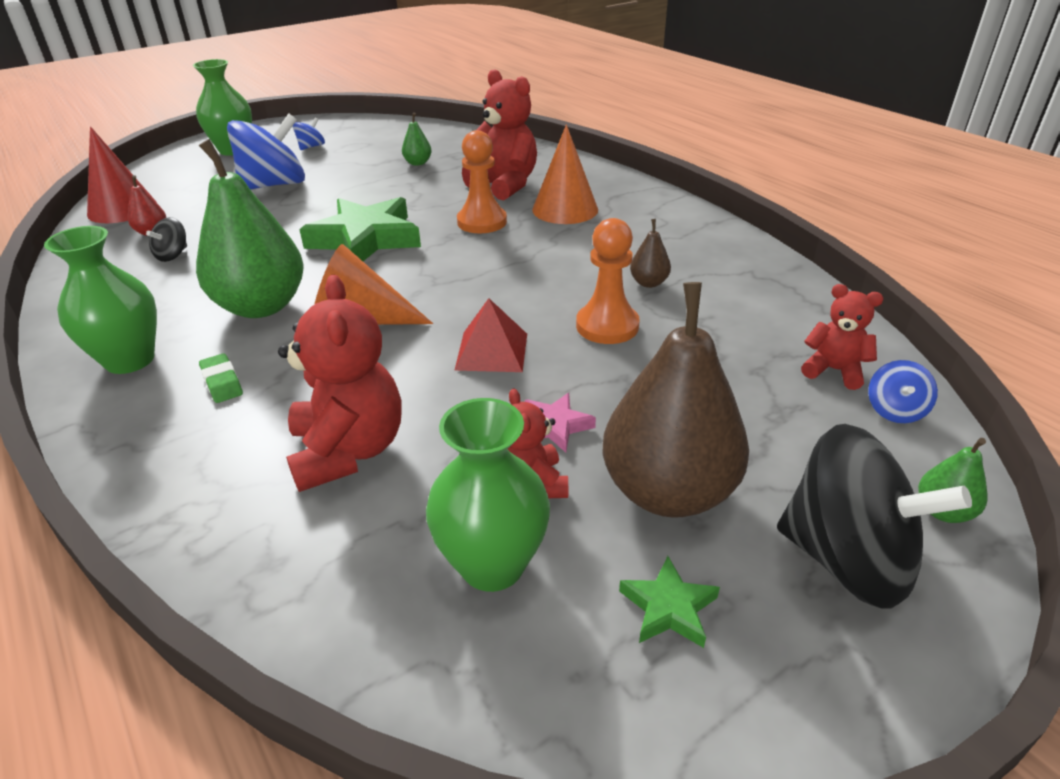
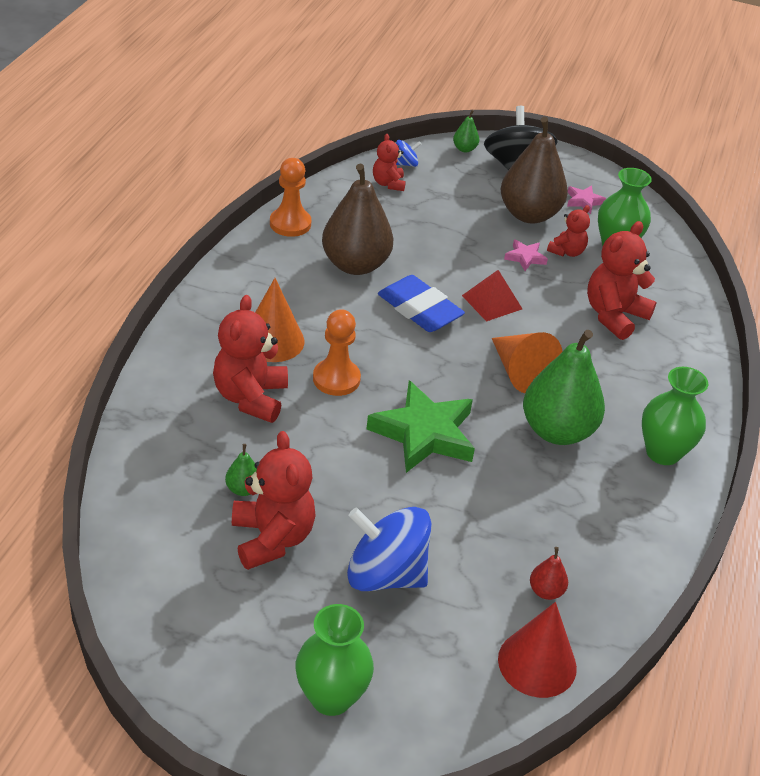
camera: 130 degrees left, 5 degrees up
(173, 255) = (558, 540): black spinning top -> none
(222, 382) = (630, 395): green eraser -> none
(311, 147) = (265, 620): blue spinning top -> none
(363, 161) = (272, 538): none -> red teddy bear
(530, 295) = (419, 310): none -> blue eraser
(607, 326) = (422, 267): orange pawn -> orange pawn (290, 224)
(649, 283) = (355, 265): brown pear -> brown pear, size x2.38
(668, 608) = (584, 201): green star -> pink star

